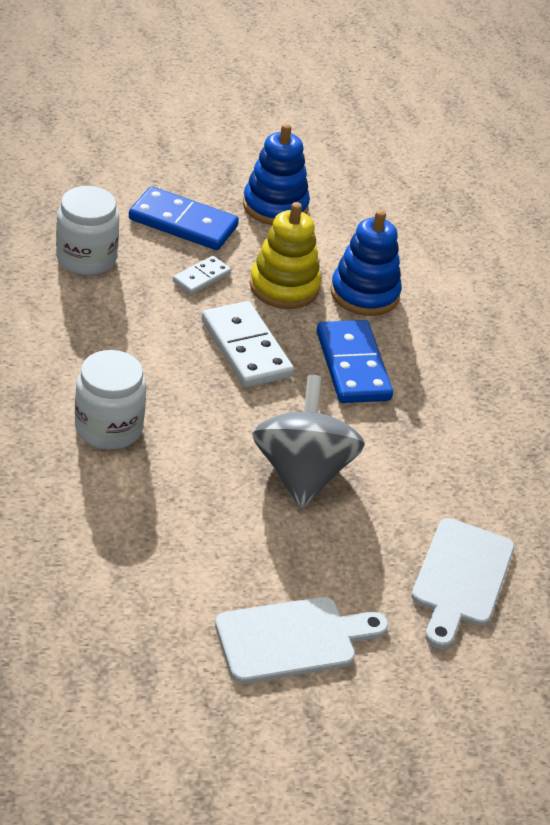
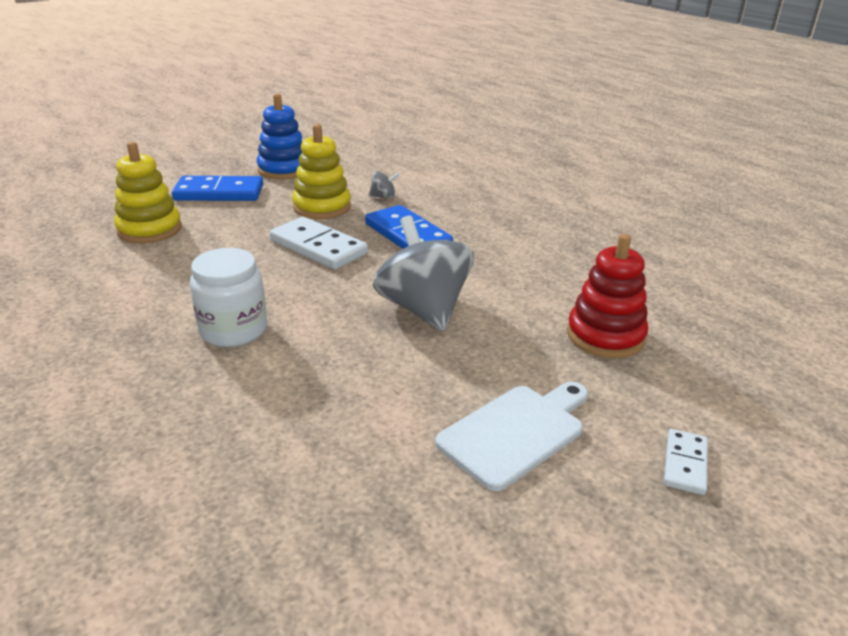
camera: 20 degrees left, 10 degrees down
(86, 258) = (149, 230): white jar -> yellow stacking toy
(201, 277) = (254, 217): white domino -> white domino (685, 464)
(364, 294) = (383, 196): blue stacking toy -> grey spinning top
(461, 578) = (605, 336): white cutting board -> red stacking toy

